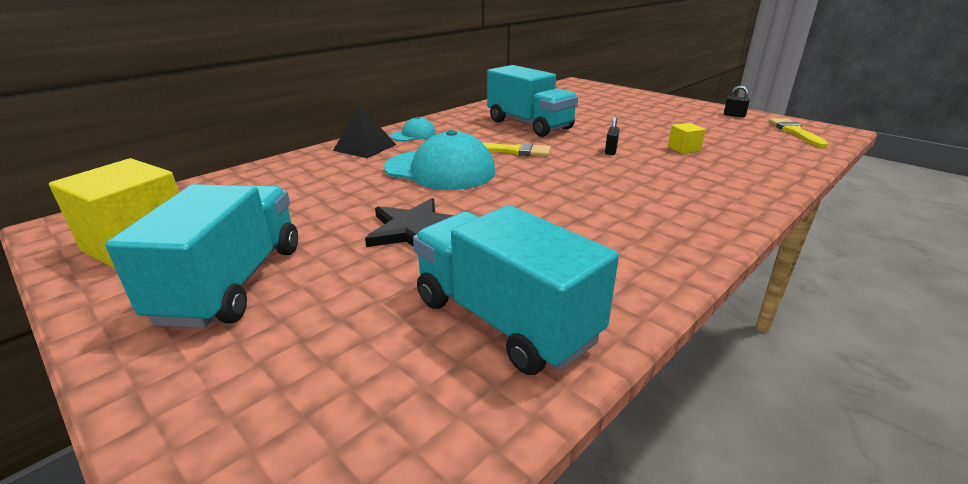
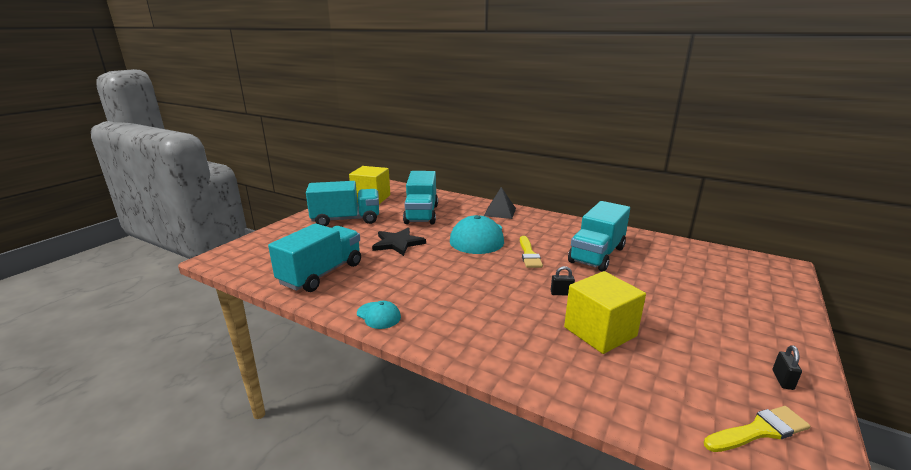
camera: 75 degrees right, 5 degrees down
(305, 199) = (421, 214): none -> turquoise truck
(413, 135) = (534, 220): turquoise cap -> turquoise cap (378, 315)
(684, 149) = (600, 332): yellow cube -> yellow cube, size x2.22

